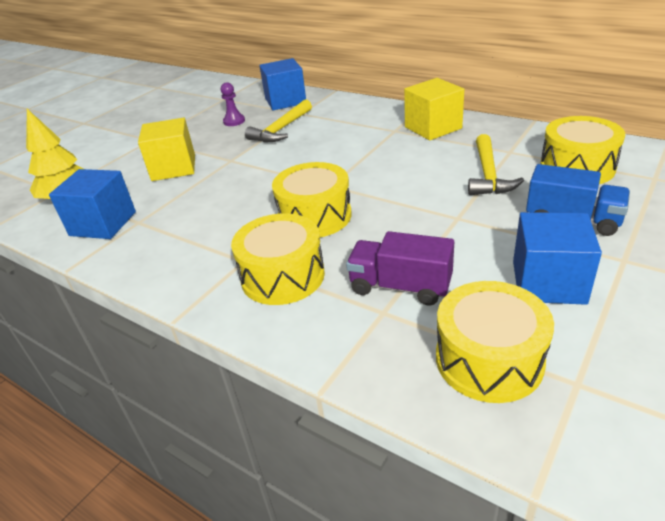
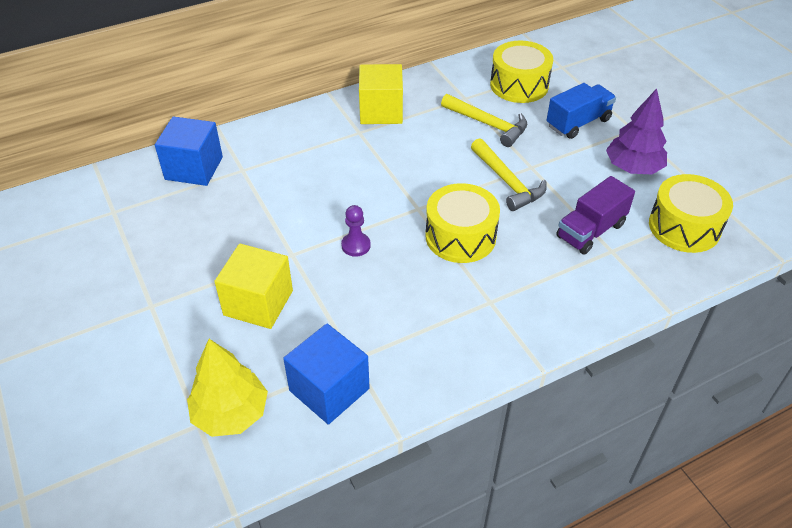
camera: 65 degrees left, 10 degrees up
(234, 121) = (195, 222): purple pawn -> purple pawn (356, 245)
(281, 129) = (265, 197): yellow hammer -> yellow hammer (507, 182)
(282, 276) = (531, 285): yellow drum -> none
(548, 282) = (633, 168): blue cube -> purple tree

